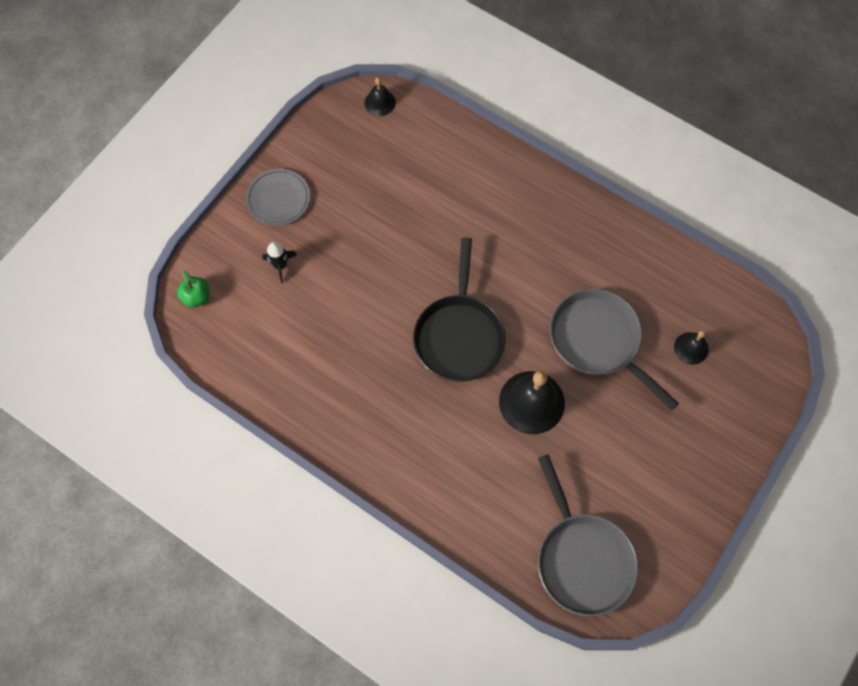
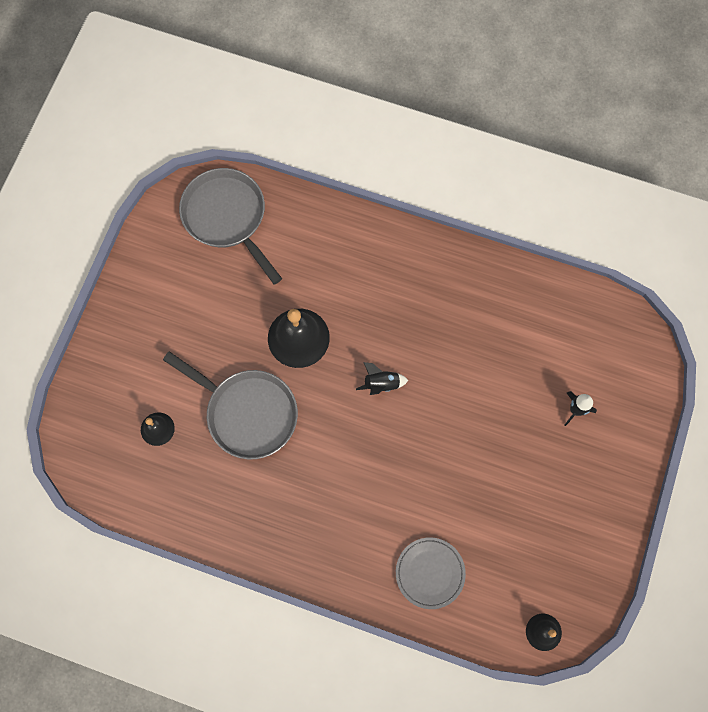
camera: 165 degrees right, 5 degrees up
(196, 297) = (641, 357): green apple -> none
(278, 199) = (606, 481): grey plate -> grey plate (430, 573)
(459, 335) = (381, 384): black pan -> black rocket

